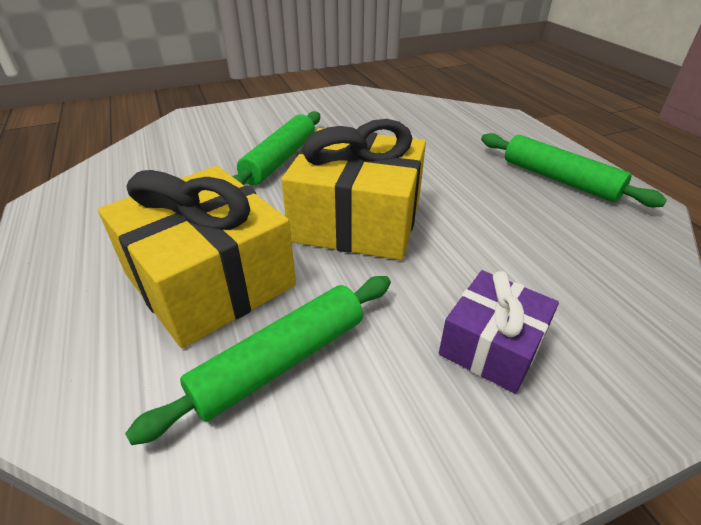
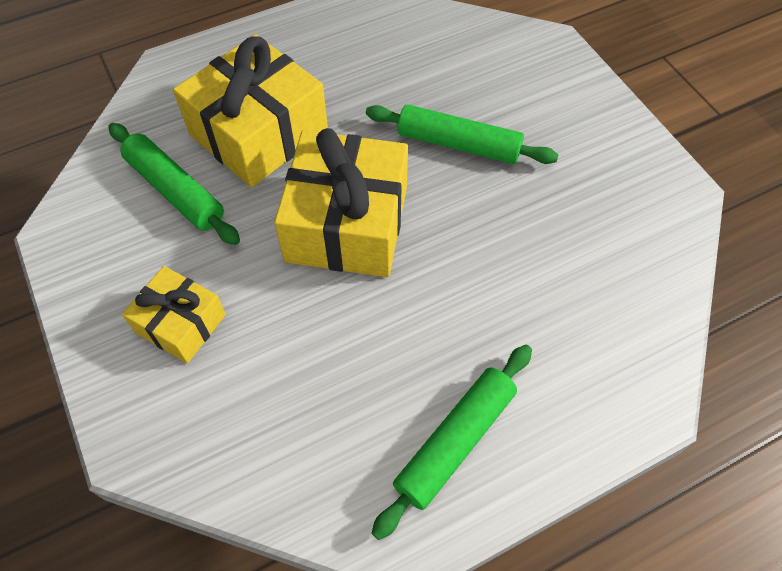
camera: 85 degrees right, 20 degrees up
(492, 345) = (181, 323): purple gift -> yellow gift

